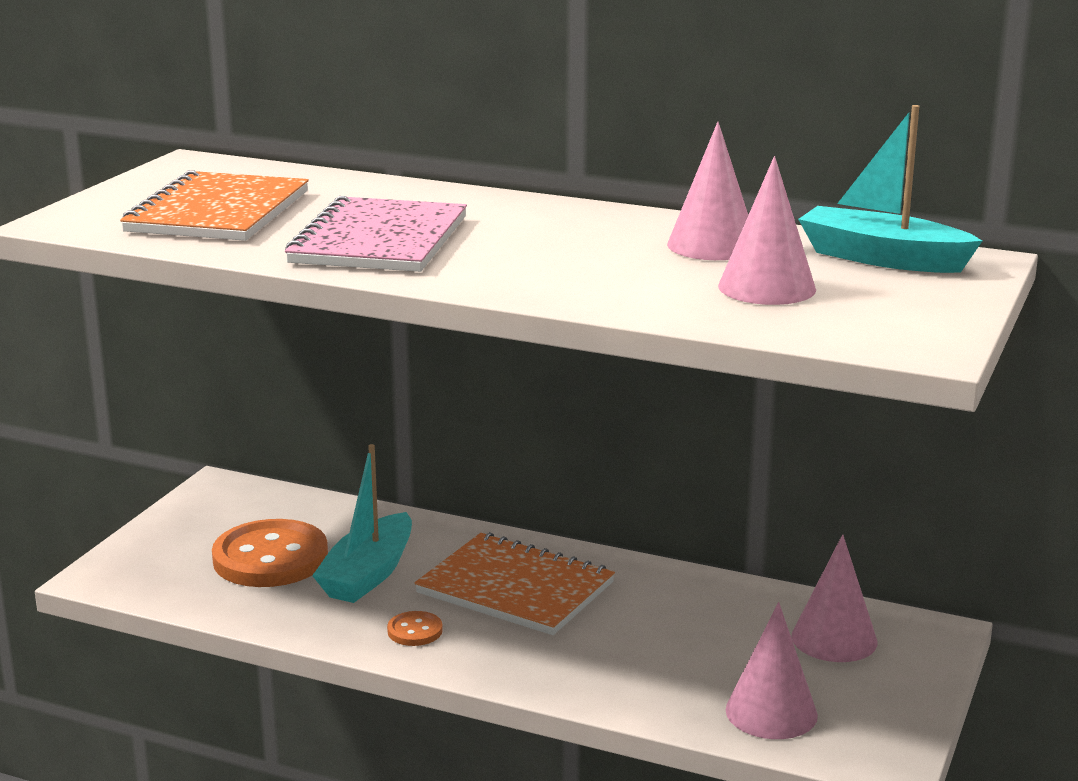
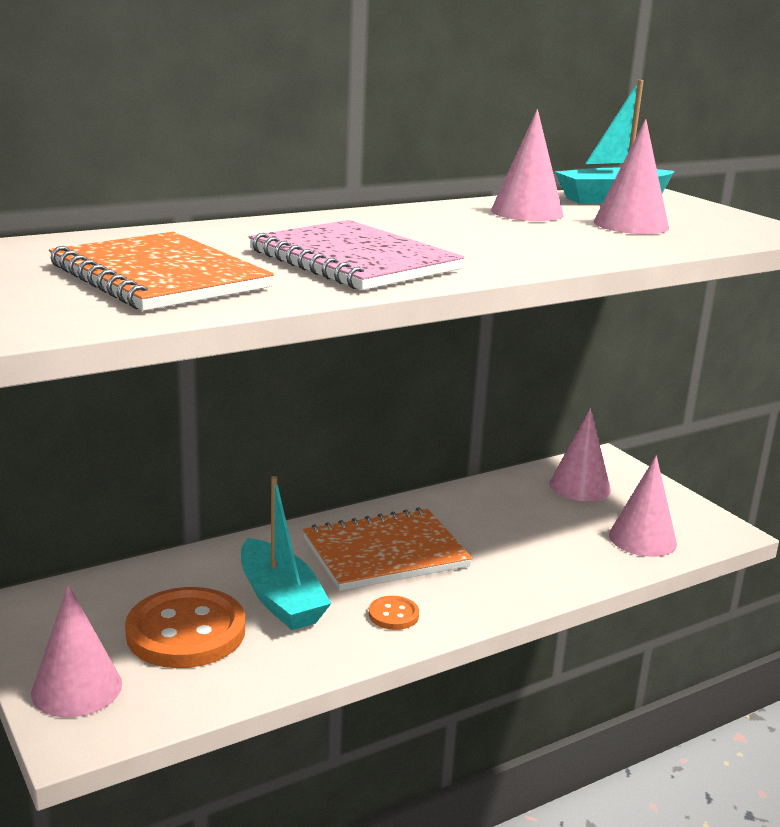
camera: 55 degrees left, 0 degrees up
(151, 552) = (77, 688): none -> pink cone

